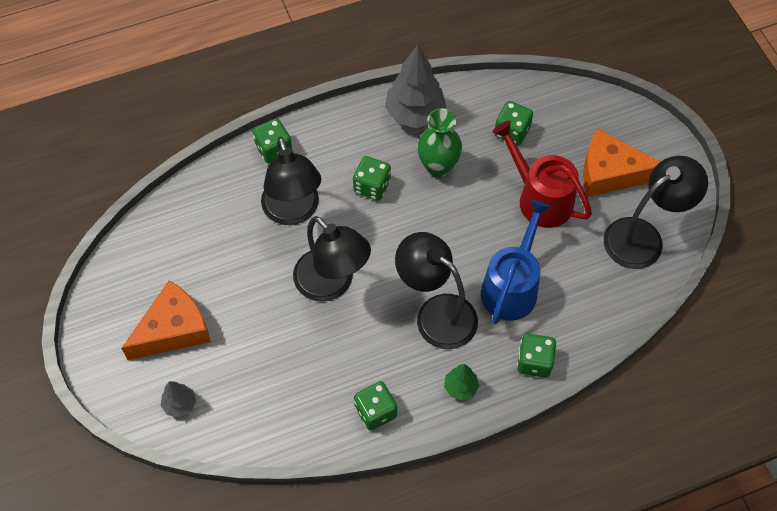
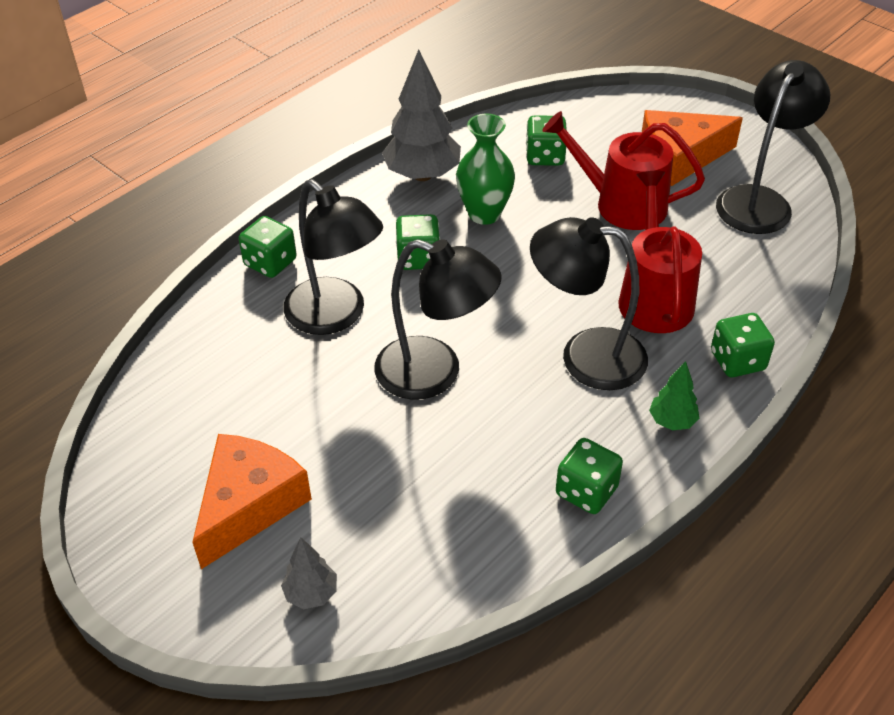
camera: 25 degrees left, 15 degrees down
(511, 287) = (654, 297): blue watering can -> red watering can

